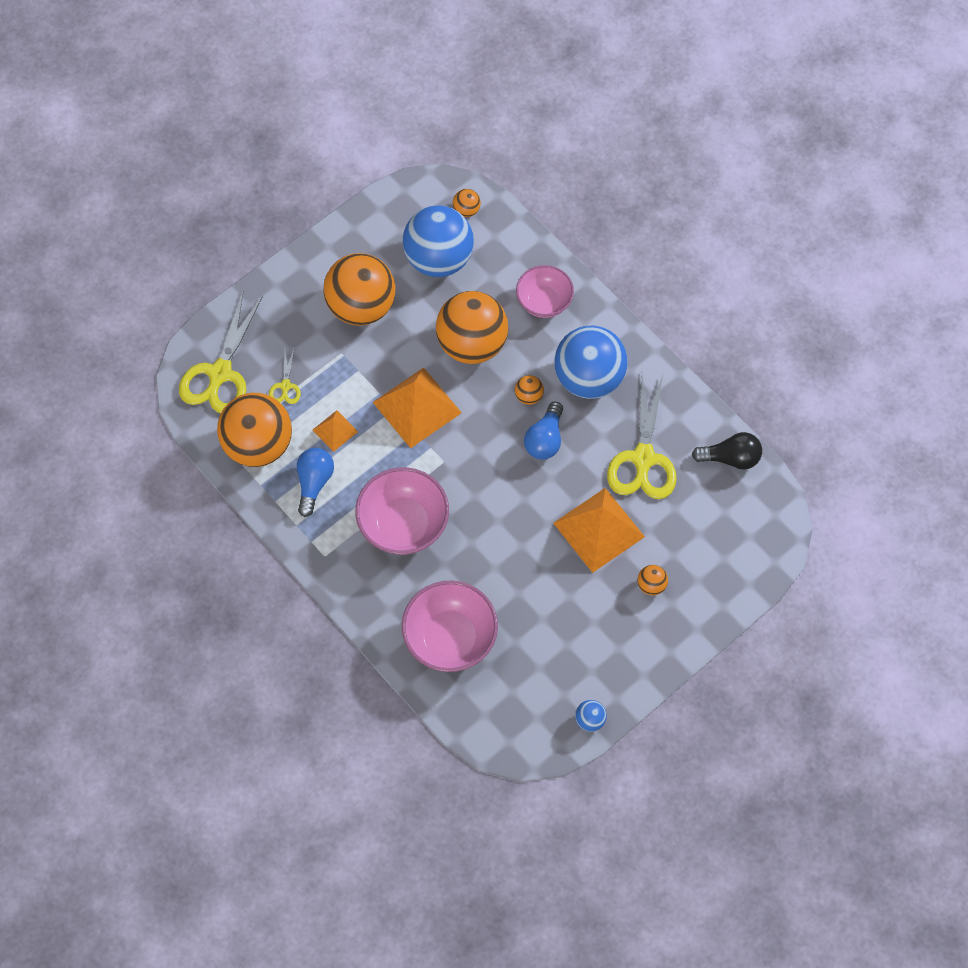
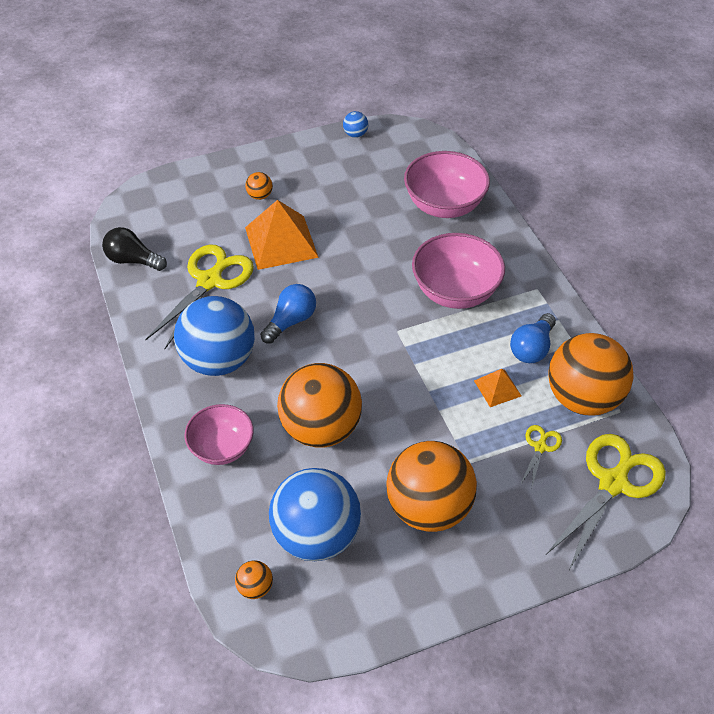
camera: 160 degrees left, 15 degrees down
(417, 407) = (404, 385): orange pyramid -> none
(528, 396) = (287, 362): orange ball -> none

